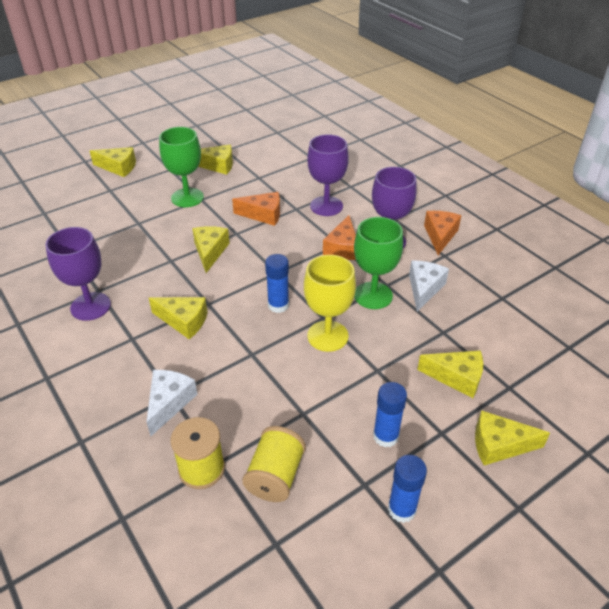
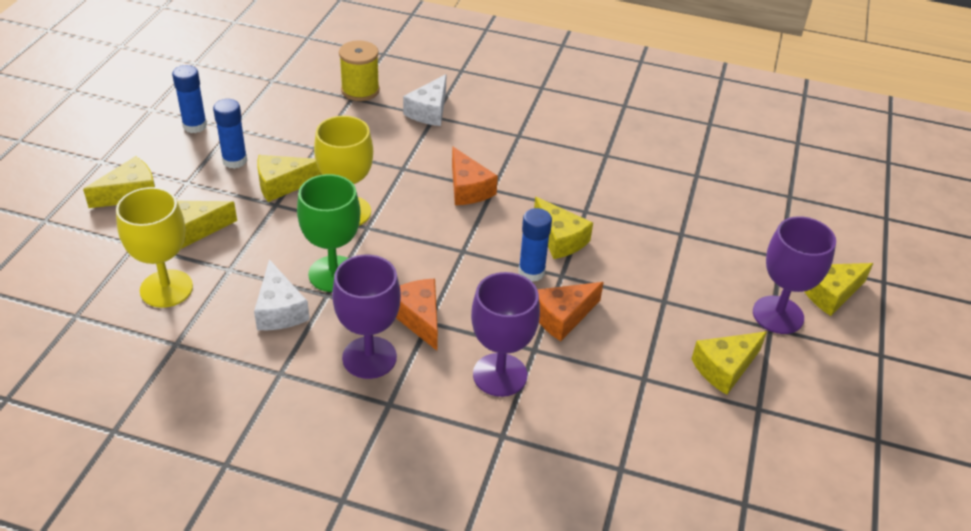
camera: 140 degrees right, 0 degrees up
(90, 306) = (590, 140): purple goblet -> purple goblet (778, 315)
(169, 403) = (429, 111): white cheese -> white cheese turned 45 degrees clockwise
(184, 321) = (494, 165): yellow cheese -> yellow cheese (283, 184)
(187, 198) = (682, 293): green goblet -> none
(275, 476) = (303, 107): yellow spool -> none
(278, 305) = (424, 218): blue glue stick -> blue glue stick (531, 272)
(440, 236) = (304, 404): orange cheese -> orange cheese (468, 188)
(496, 337) = (166, 289): none -> yellow goblet

